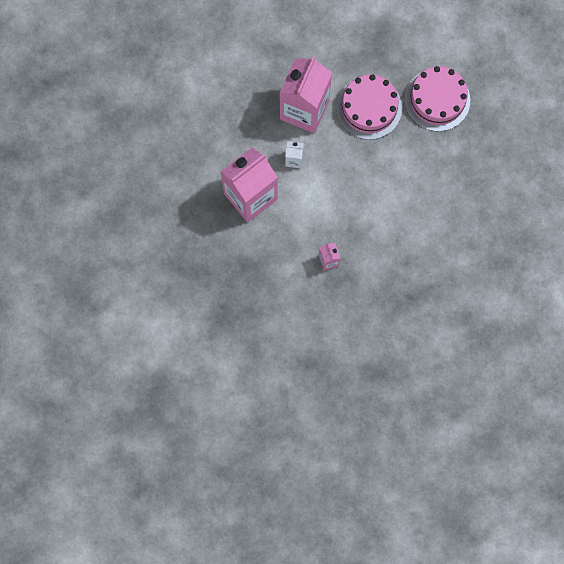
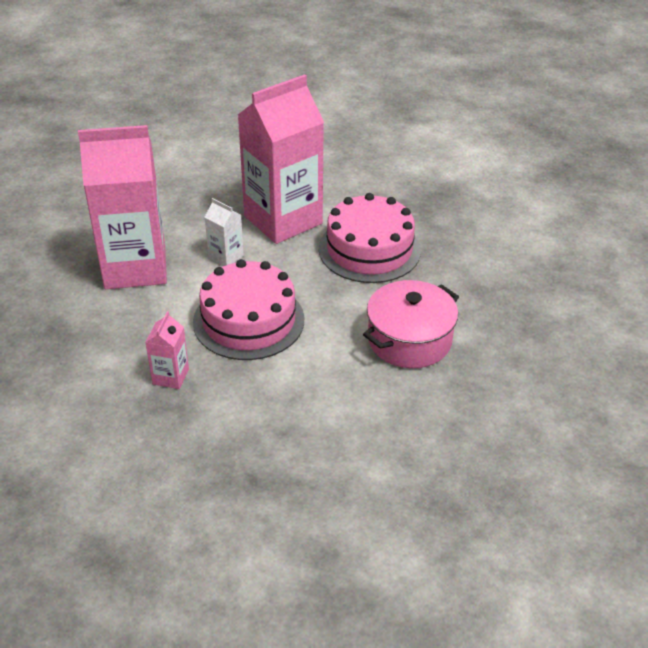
camera: 30 degrees right, 35 degrees down
(430, 167) = (409, 340): none -> pink pot
(437, 100) = (472, 277): pink cake -> pink cake (248, 320)

